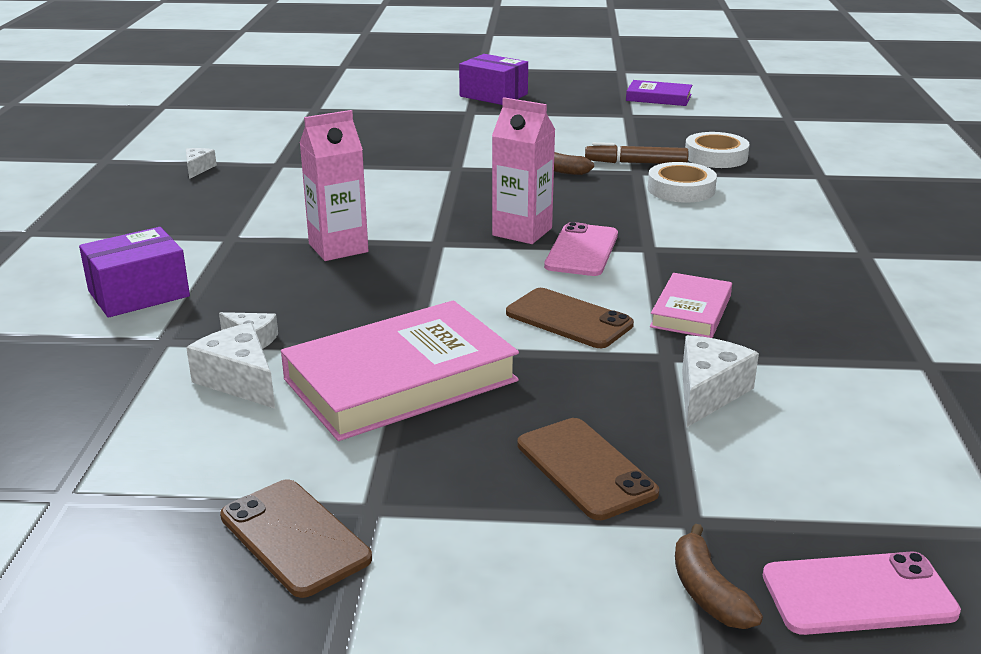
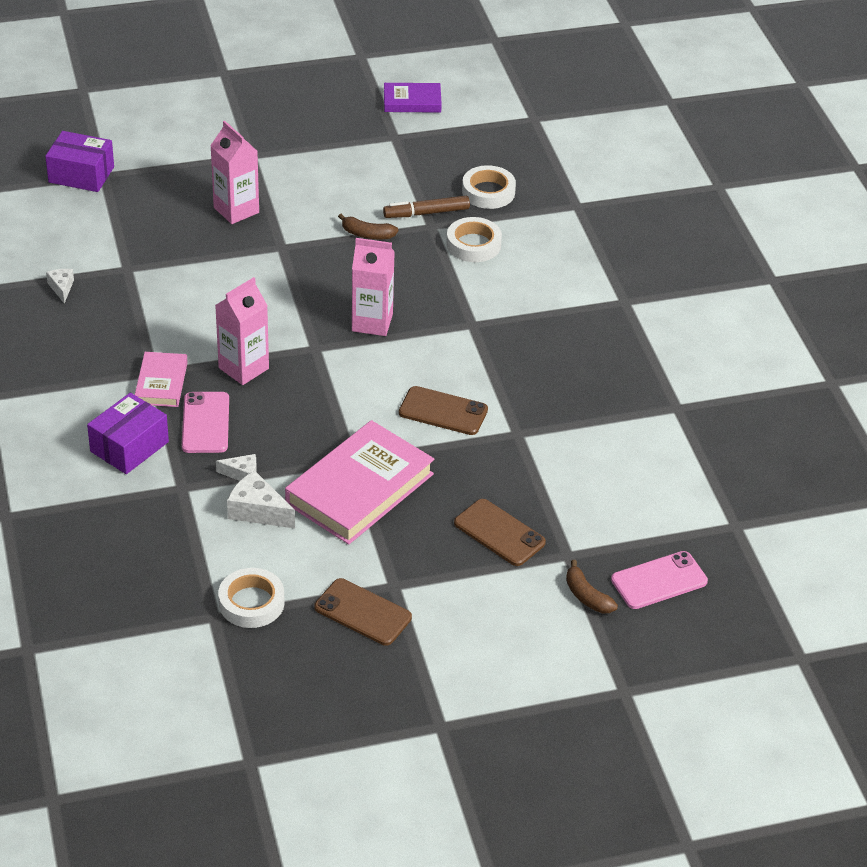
camera: 20 degrees left, 15 degrees up
(133, 488) = (251, 603): none -> white tape
(427, 141) = (236, 210): none -> pink carton
(493, 95) = (259, 122): purple box -> purple box (81, 174)
(581, 250) = (424, 336): pink phone -> pink phone (205, 423)
(691, 311) = (521, 387): pink book -> pink book (161, 383)
(708, 393) = (552, 460): white cheese -> none

